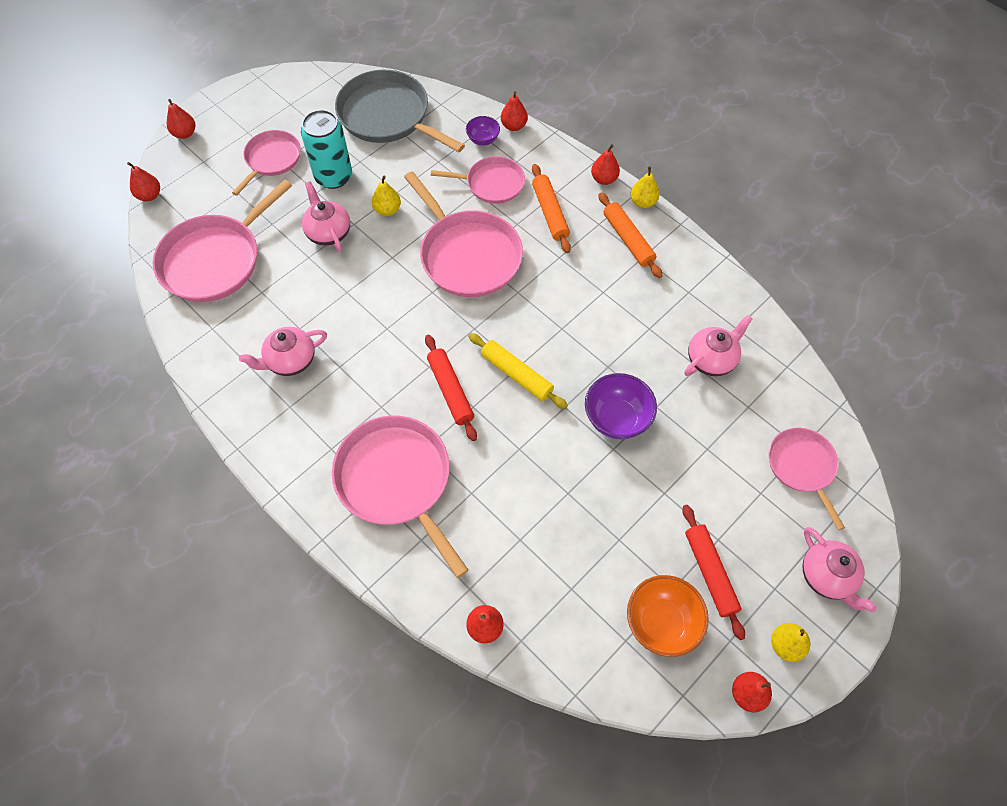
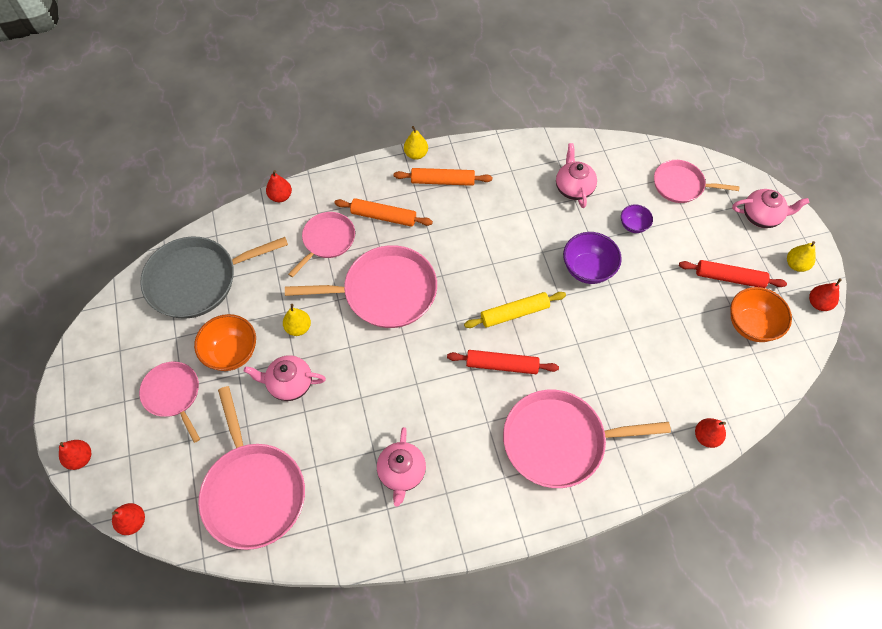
camera: 60 degrees left, 0 degrees up
(333, 177) = (232, 352): turquoise can -> orange bowl
(483, 140) = (278, 224): purple bowl -> purple bowl (633, 225)
(604, 179) = (377, 166): red pear -> none

